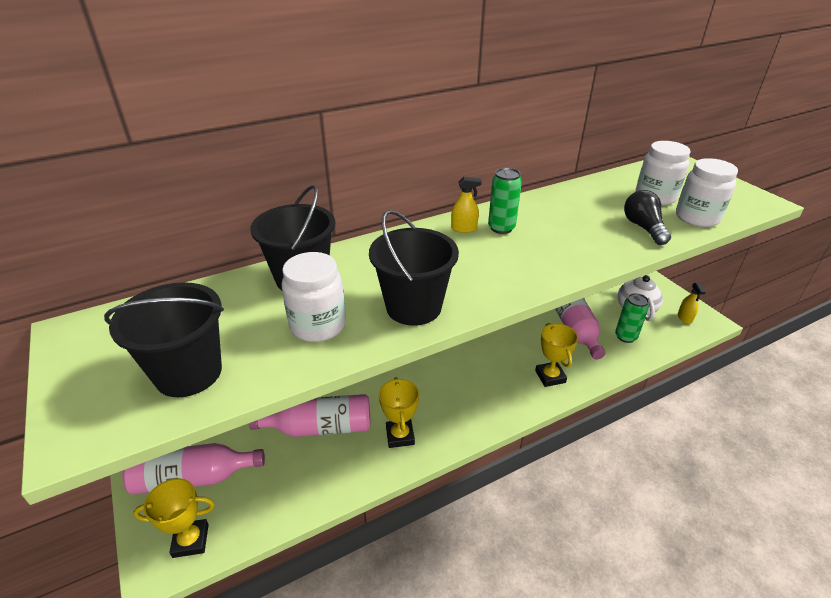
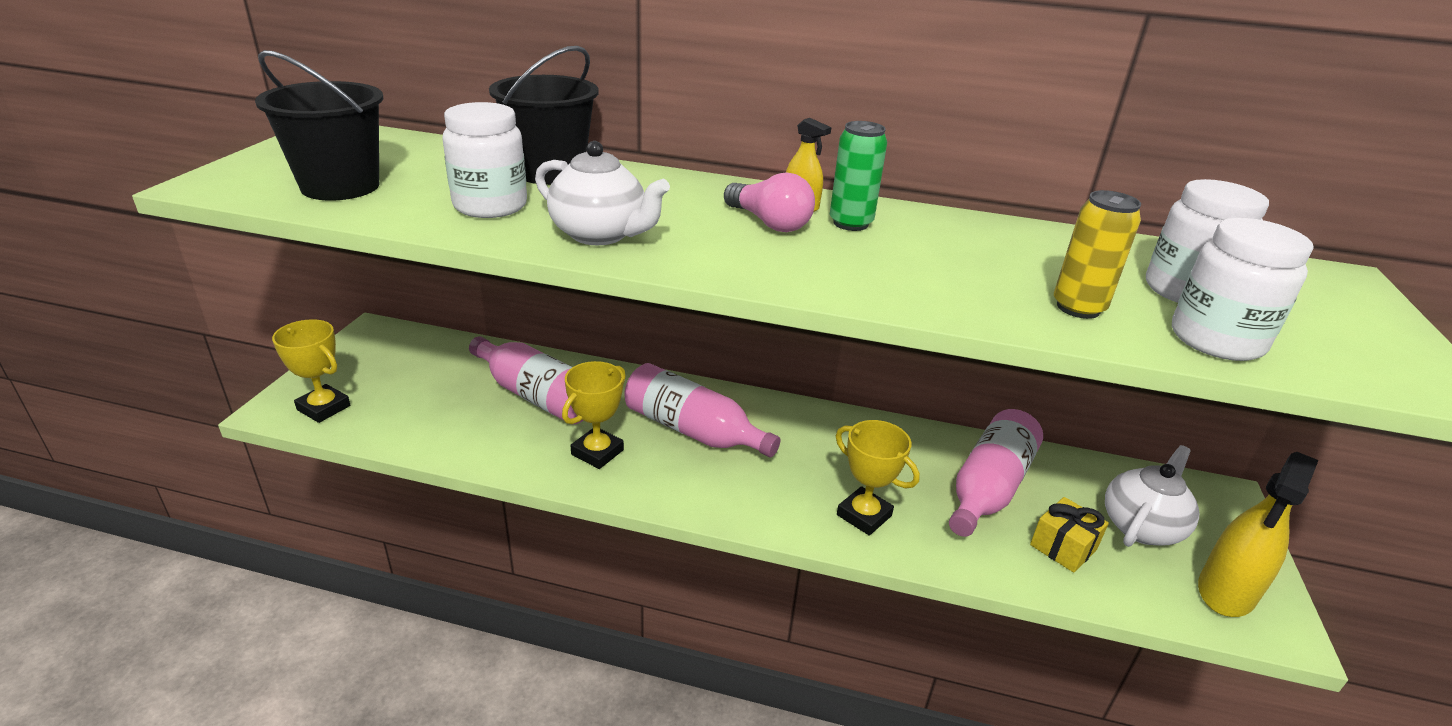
camera: 40 degrees right, 5 degrees down
(193, 478) = (389, 366): pink bottle -> pink bottle (693, 430)
(413, 307) = (600, 234): black bucket -> white teapot
(471, 249) = (769, 223): none -> pink light bulb
(550, 376) = (864, 515): yellow trophy -> yellow trophy turned 75 degrees counterclockwise
(625, 336) = (1063, 547): green can -> yellow gift
(643, 228) = (1078, 308): black light bulb -> yellow can
(684, 318) = (1226, 592): yellow spray bottle -> yellow spray bottle, size x1.89

